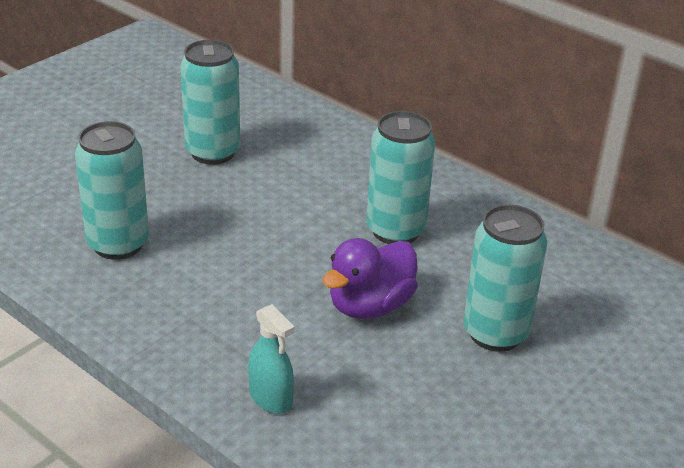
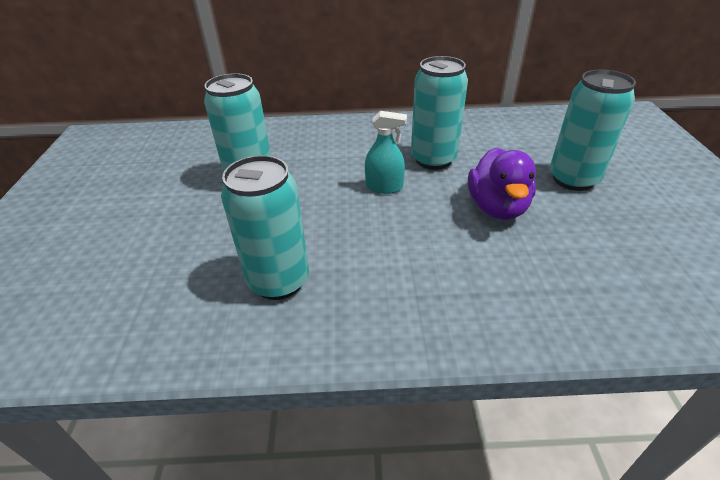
camera: 40 degrees left, 5 degrees up
(270, 398) = (557, 308): turquoise spray bottle -> turquoise spray bottle (384, 187)

